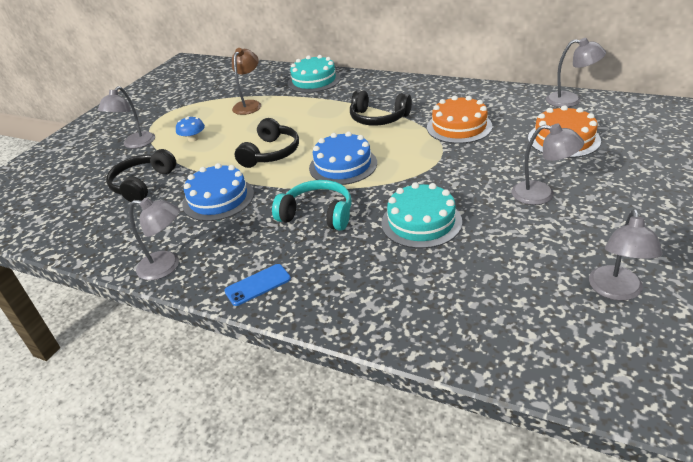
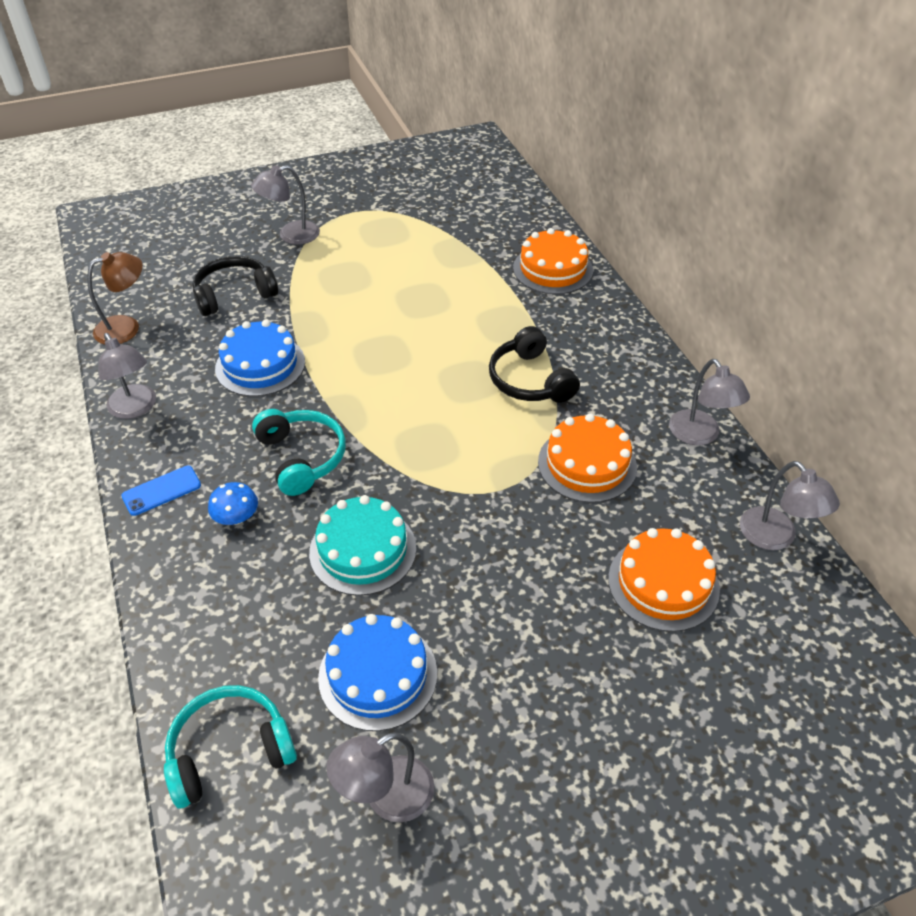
camera: 40 degrees right, 10 degrees up
(193, 139) = (340, 267): blue mushroom -> blue mushroom (236, 517)
(249, 105) = (445, 257): brown lamp -> brown lamp (126, 327)
(258, 285) = (161, 491): blue phone -> blue phone turned 45 degrees counterclockwise
(271, 153) = (372, 344): black headphones -> none
(314, 80) = (553, 269): turquoise cake -> orange cake
(343, 165) = (405, 416): blue cake -> blue cake (378, 675)
(517, 346) = (230, 751): none -> turquoise headphones
(542, 194) = (514, 628): grey lamp -> grey lamp (699, 435)

